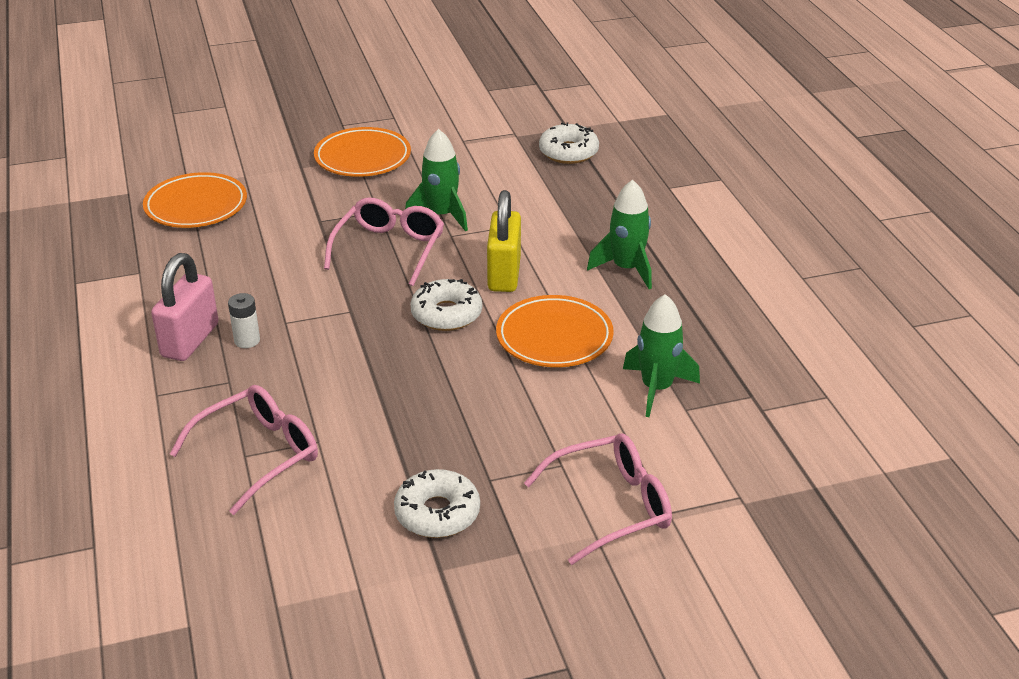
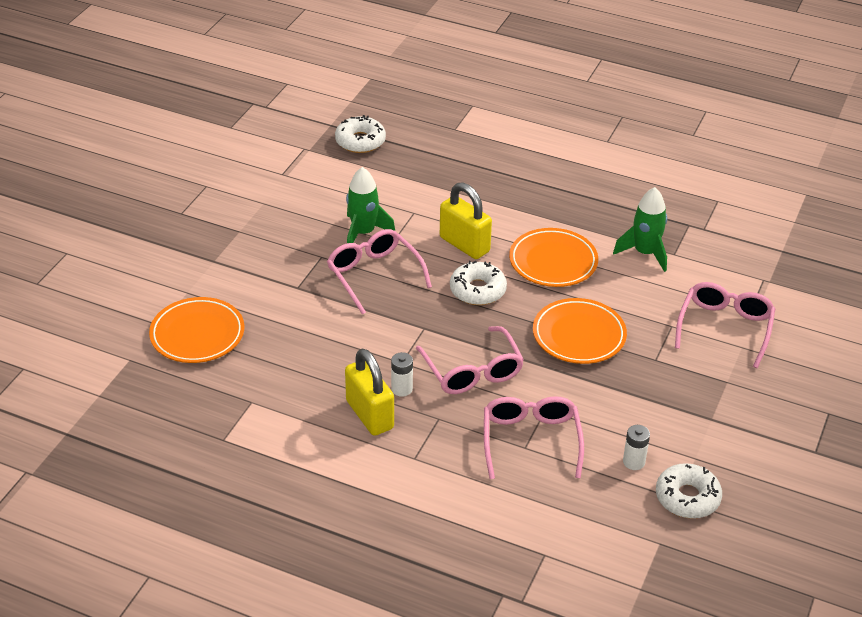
camera: 50 degrees left, 5 degrees up
(190, 340) = (370, 415): pink padlock -> yellow padlock
(302, 543) = (634, 462): none -> white battery
(321, 369) = (472, 371): none -> pink glasses
(362, 157) = (241, 227): orange plate -> orange plate (579, 335)
(437, 513) = (663, 395): white donut -> white donut (687, 497)
(626, 269) = (519, 196): green rocket -> none

